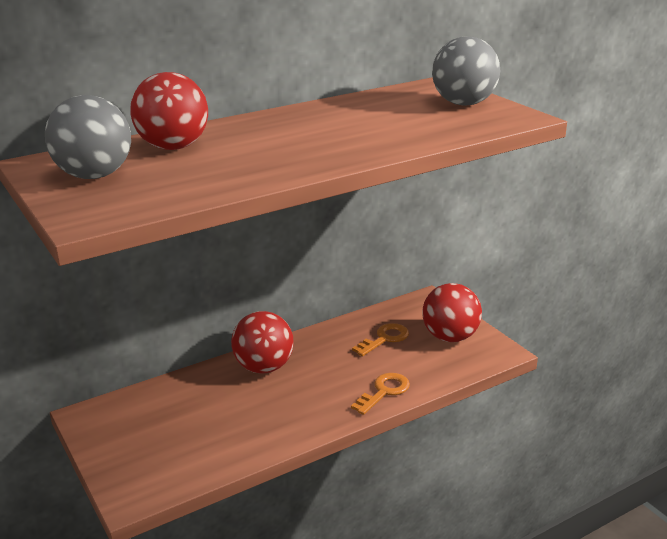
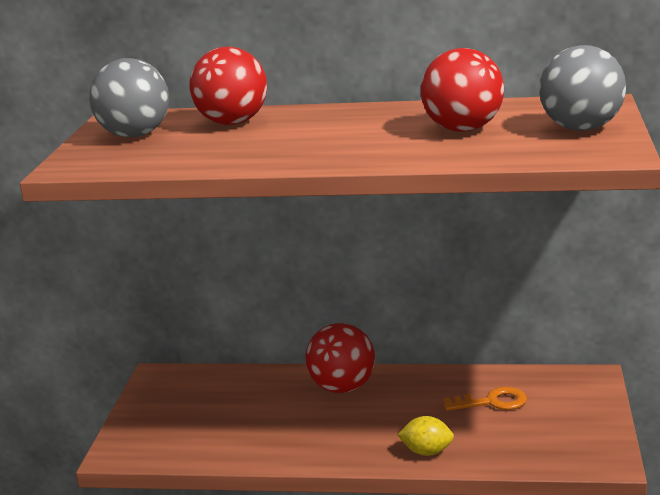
camera: 40 degrees right, 5 degrees down
(384, 391) = (426, 452): orange key -> yellow lemon
(450, 337) = (567, 425): red ball -> red ball (462, 129)

